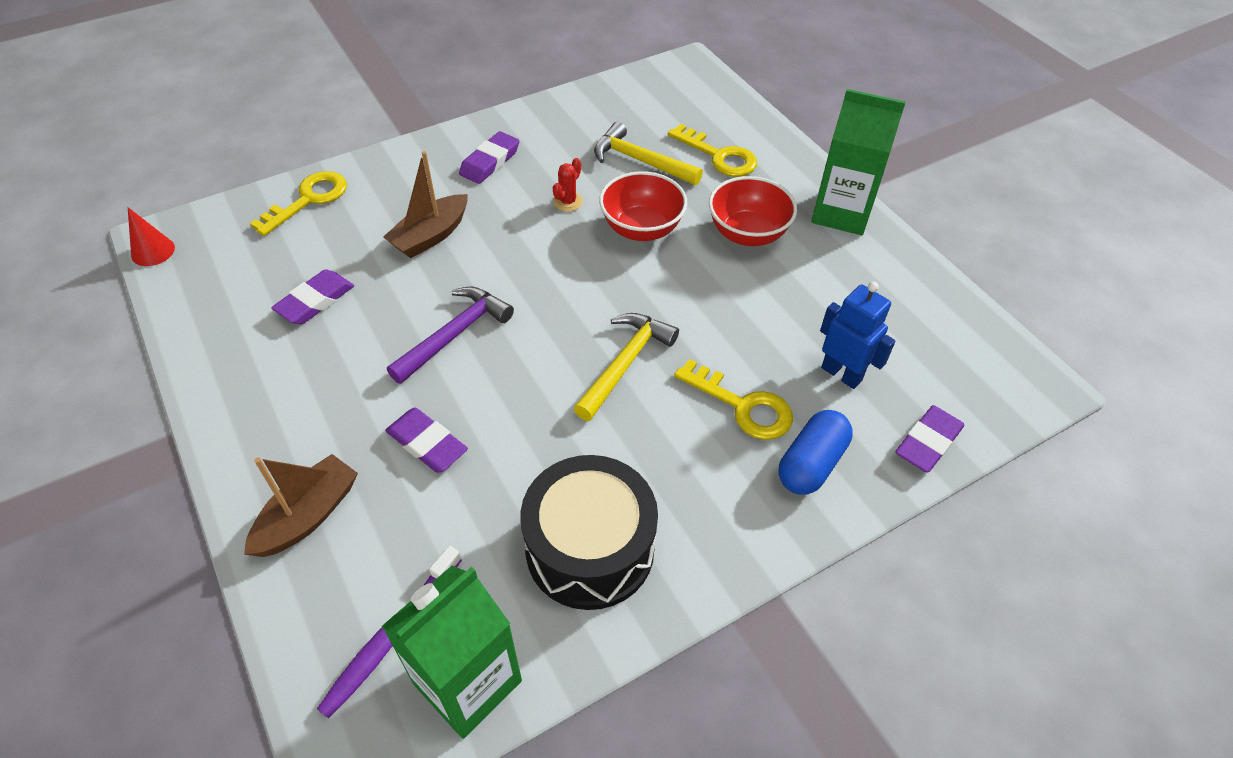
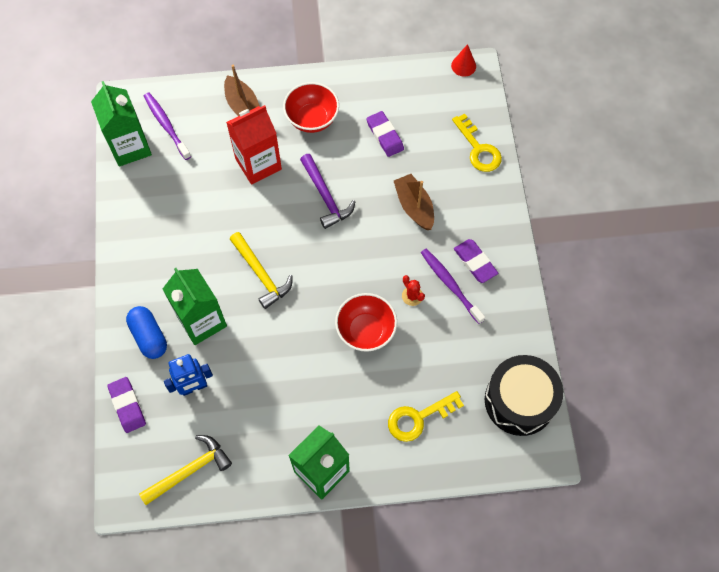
camera: 115 degrees right, 15 degrees up
(427, 443) = (258, 164): purple eraser -> red carton
(533, 174) = (450, 285): none -> purple toothbrush
(590, 548) = (162, 214): black drum -> black drum (519, 401)
(641, 161) = (435, 360): yellow hammer -> yellow hammer (189, 470)
(742, 406) = (202, 321): yellow key -> green carton
(747, 233) = (331, 395): red bowl -> red bowl (312, 119)

